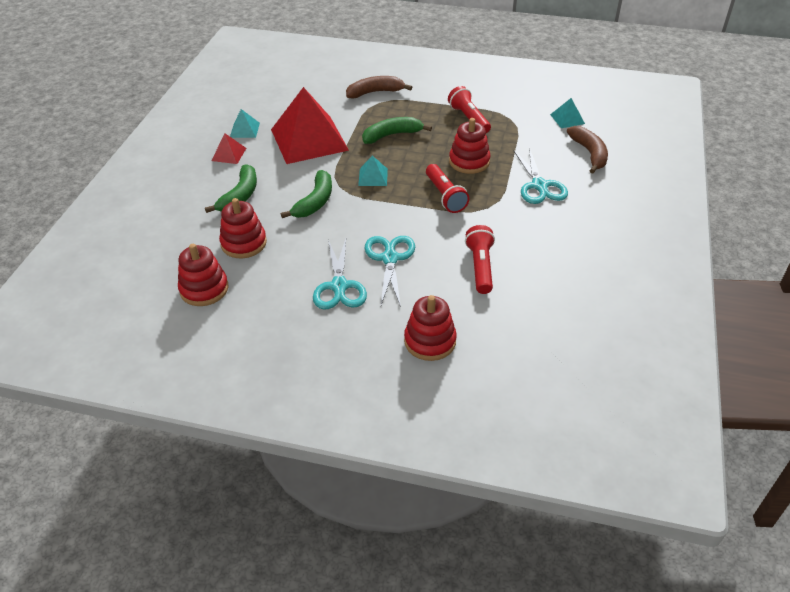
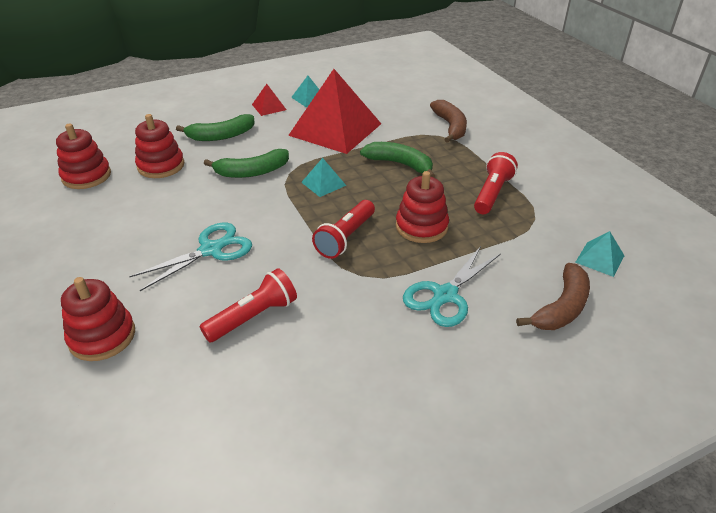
camera: 50 degrees right, 5 degrees down
(339, 286) = (144, 240): turquoise scissors -> none
(375, 92) = (450, 127): brown banana -> brown banana turned 45 degrees clockwise

